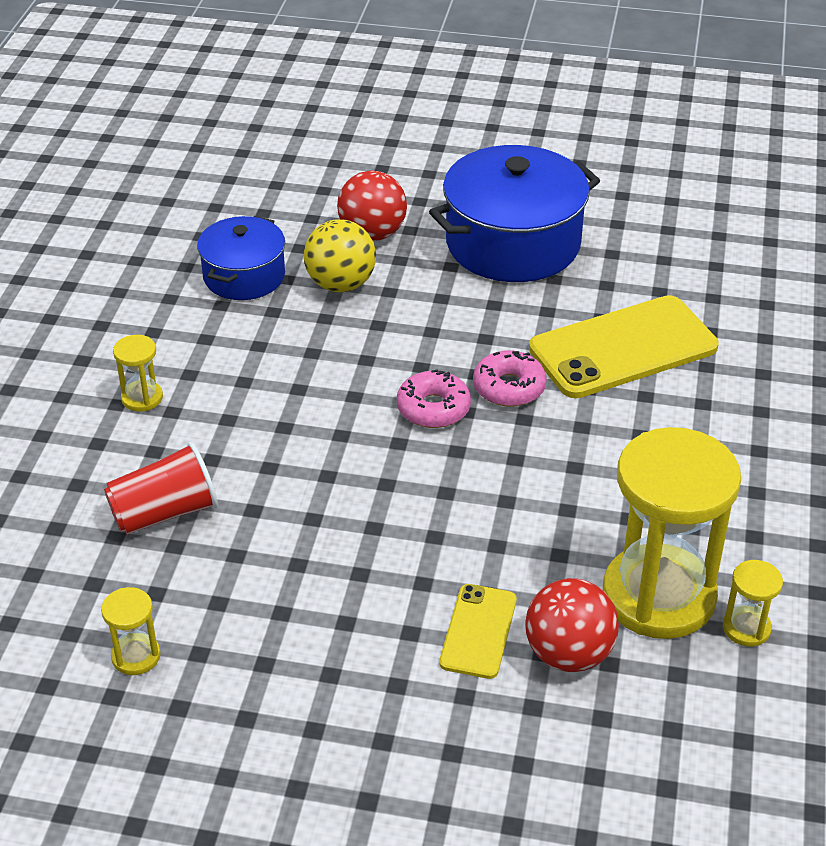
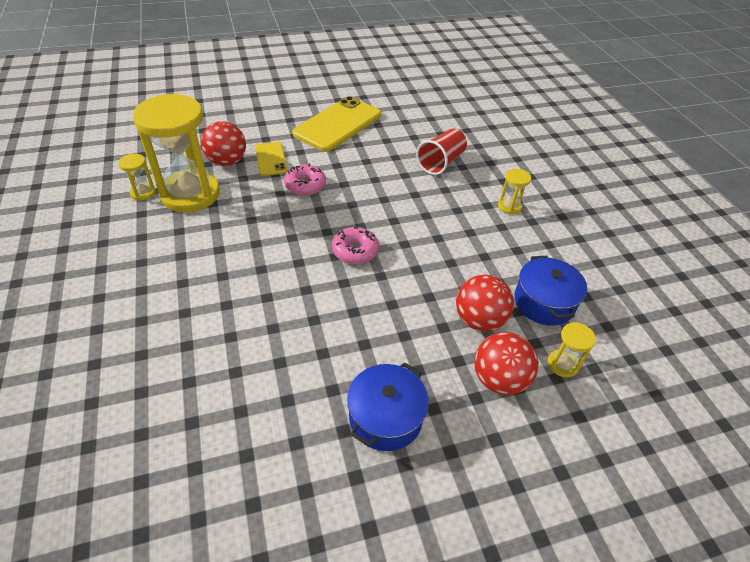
camera: 150 degrees right, 5 degrees up
(136, 656) = (400, 118): yellow hourglass -> yellow hourglass (562, 364)
(341, 284) = (479, 320): yellow ball -> red ball
(509, 387) = (318, 279): pink donut -> pink donut (305, 185)
(513, 243) = (385, 417): blue pot -> blue pot, size x0.59
(623, 348) = (253, 338): yellow phone -> yellow phone (338, 124)

